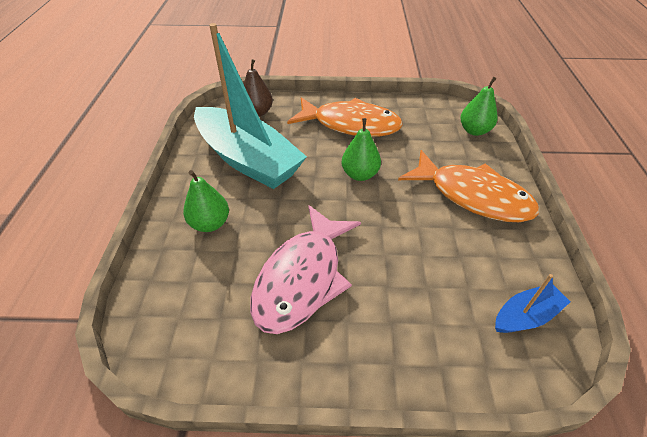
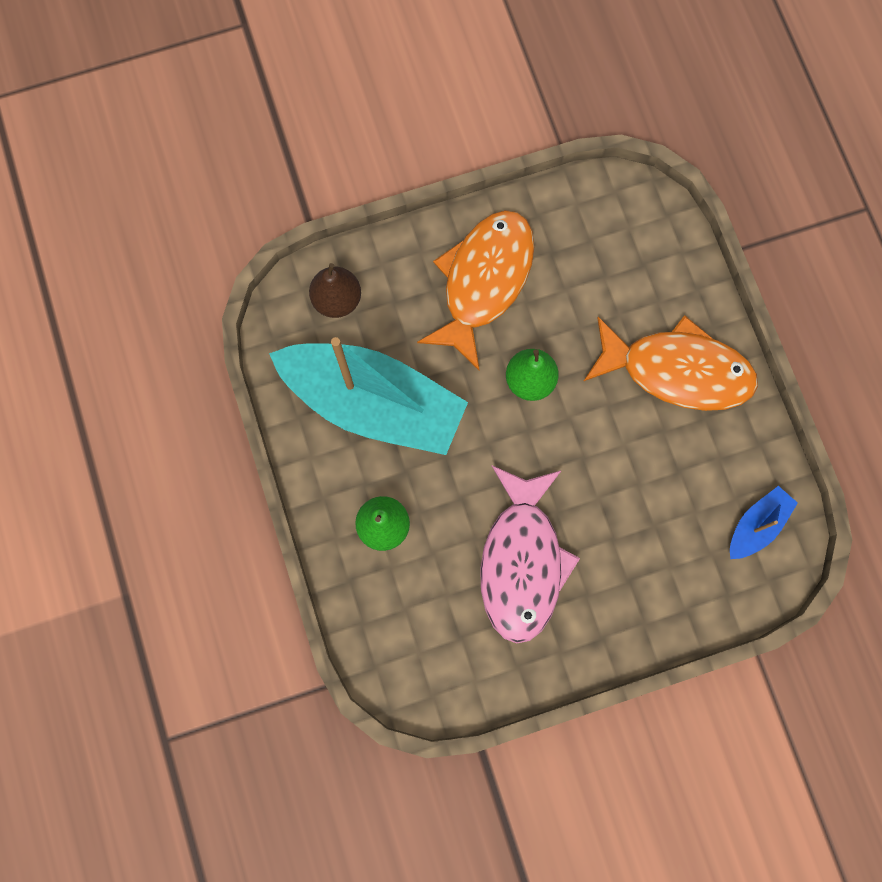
camera: 20 degrees left, 30 degrees up
(351, 124) = (483, 281): orange fish -> orange fish turned 60 degrees counterclockwise
(474, 131) = (657, 237): green pear -> none

